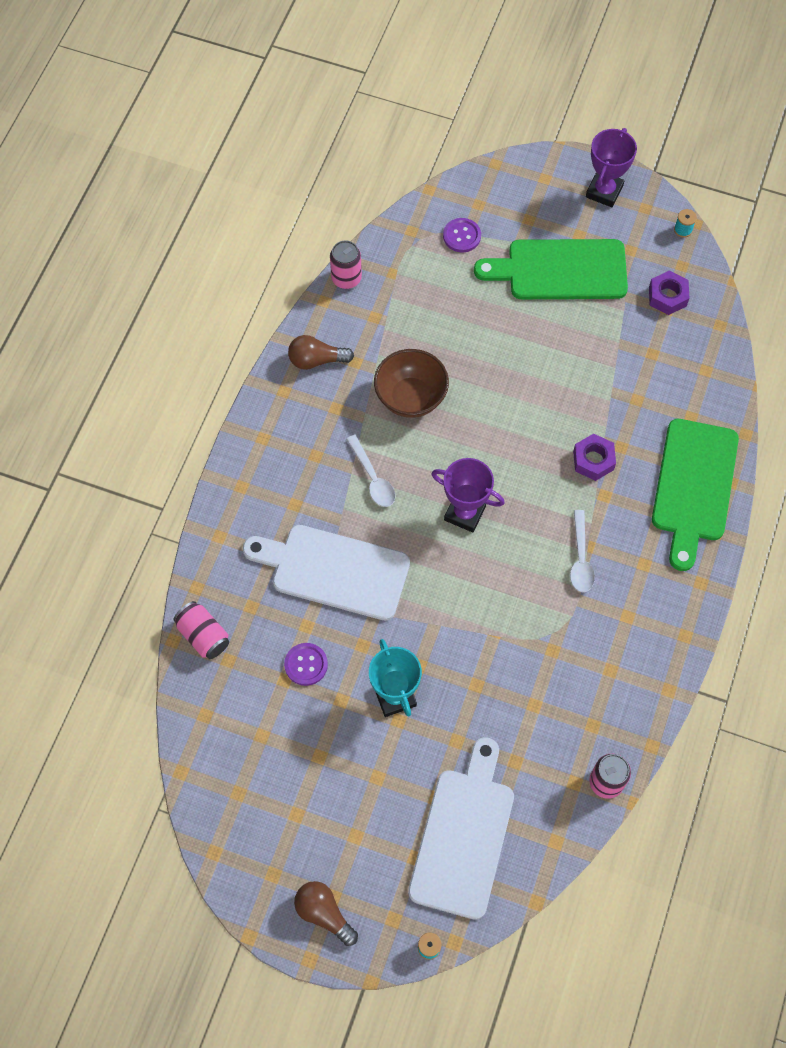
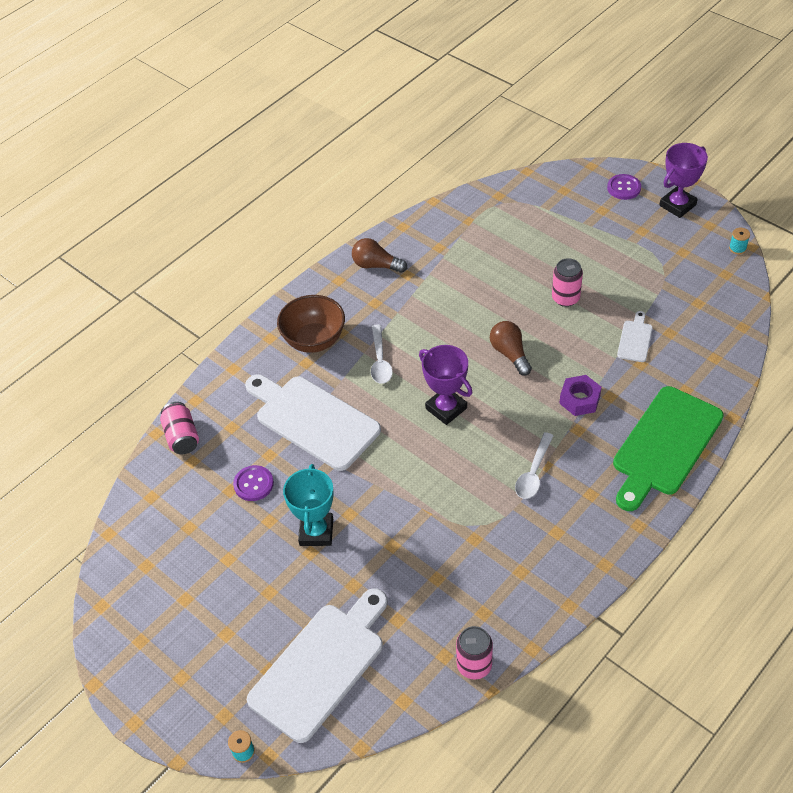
camera: 25 degrees right, 15 degrees down
(324, 913) = (166, 688): brown light bulb -> brown light bulb (510, 354)
(346, 278) = (429, 215): pink can -> pink can (565, 298)
(410, 397) = (441, 311): brown bowl -> brown bowl (314, 340)
(461, 236) = (539, 208): purple button -> purple button (624, 188)
(560, 270) = (614, 252): green cutting board -> none
(621, 372) = (635, 339): none -> white cutting board
(667, 296) = (702, 294): purple nut -> none

